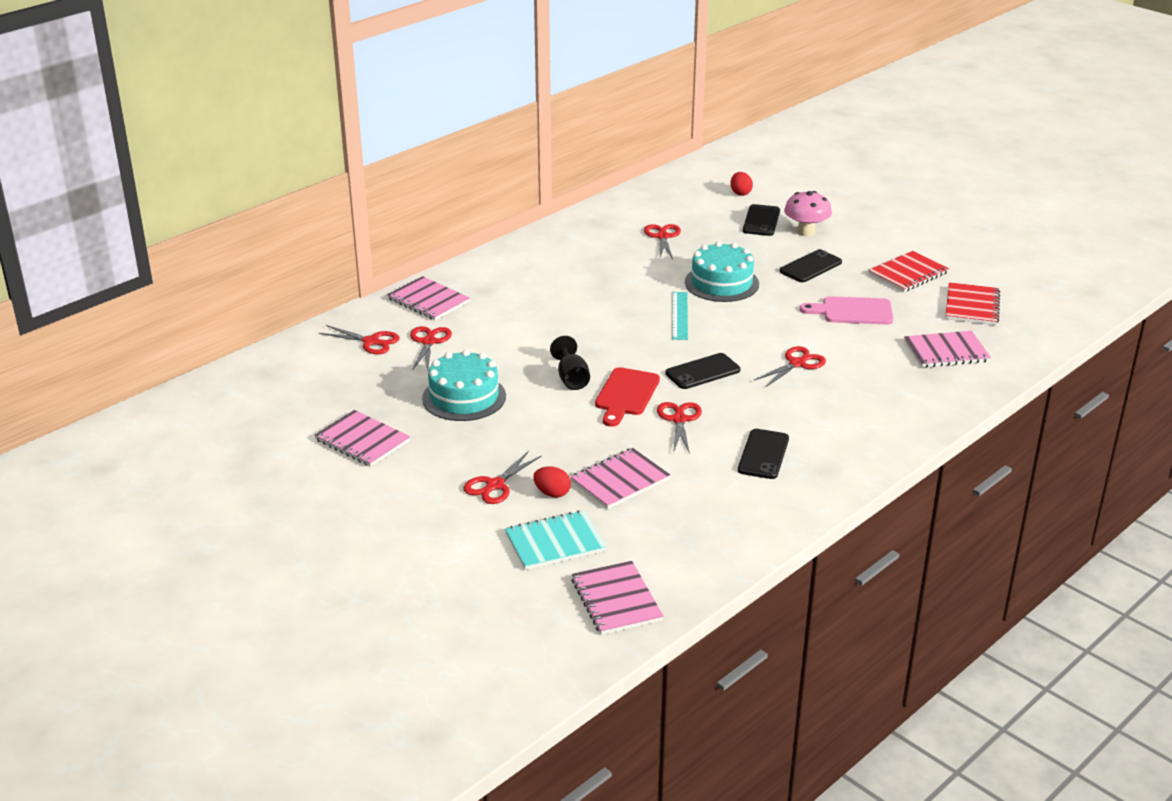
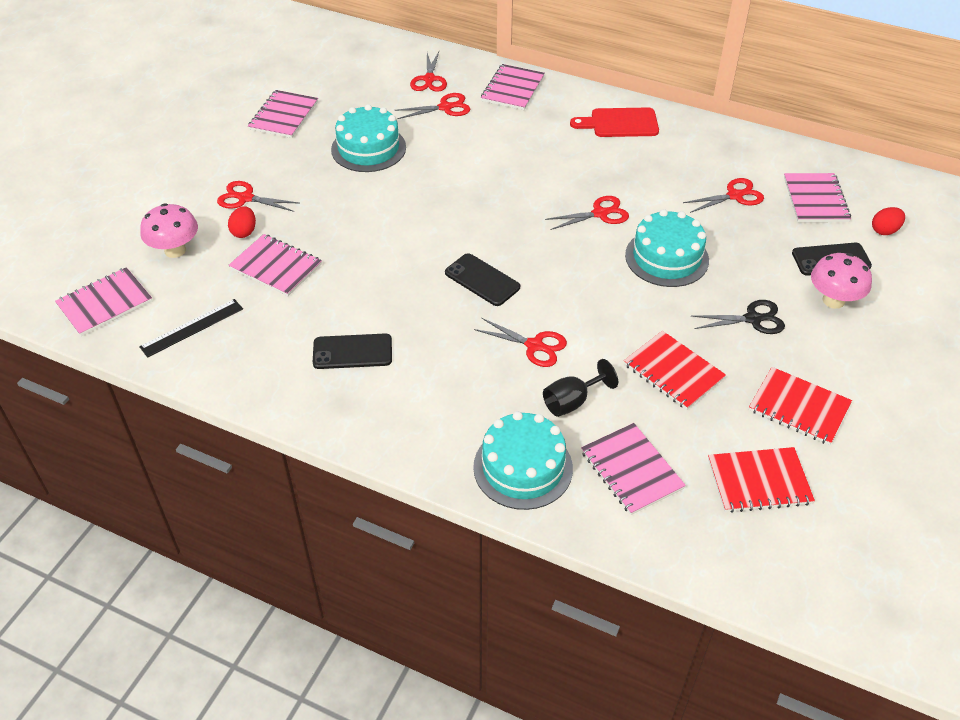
camera: 70 degrees right, 15 degrees up
(555, 542) = (175, 250): turquoise notebook -> pink mushroom
(571, 379) = (427, 200): black goblet -> black goblet (572, 402)
(626, 395) = (416, 239): red cutting board -> red cutting board (620, 123)
(679, 315) = (581, 242): turquoise ruler -> none
(679, 420) = (389, 282): red scissors -> red scissors (600, 214)
(685, 544) = (192, 328): none -> black ruler
(688, 207) = (815, 199): none -> pink notebook
(810, 267) = (752, 319): black phone -> black scissors
(852, 311) = (673, 372): pink cutting board -> red notebook
(929, 396) = (523, 467): none -> turquoise cake

